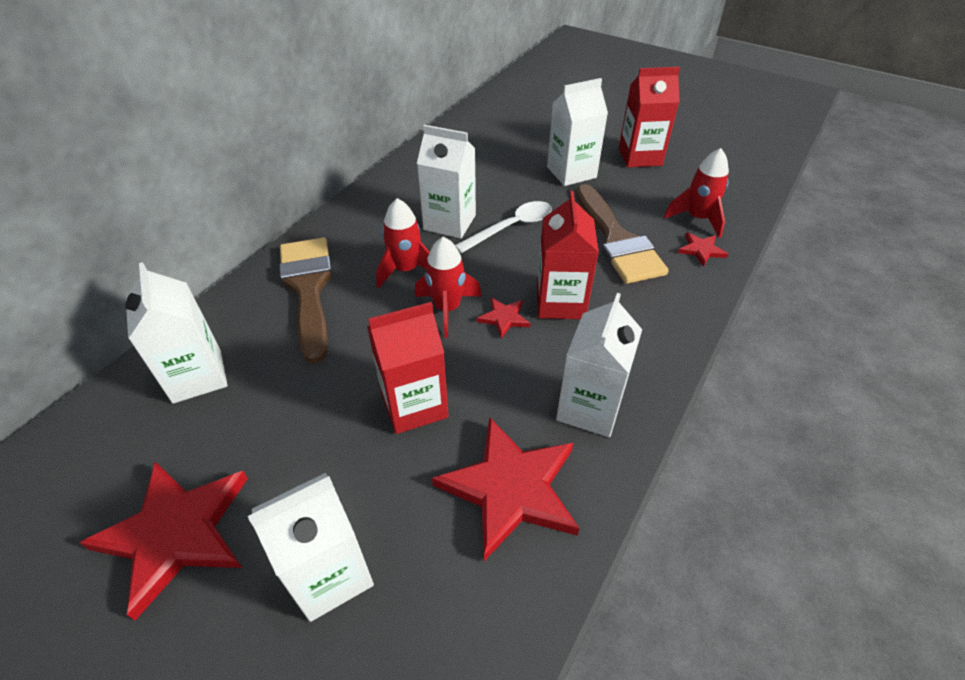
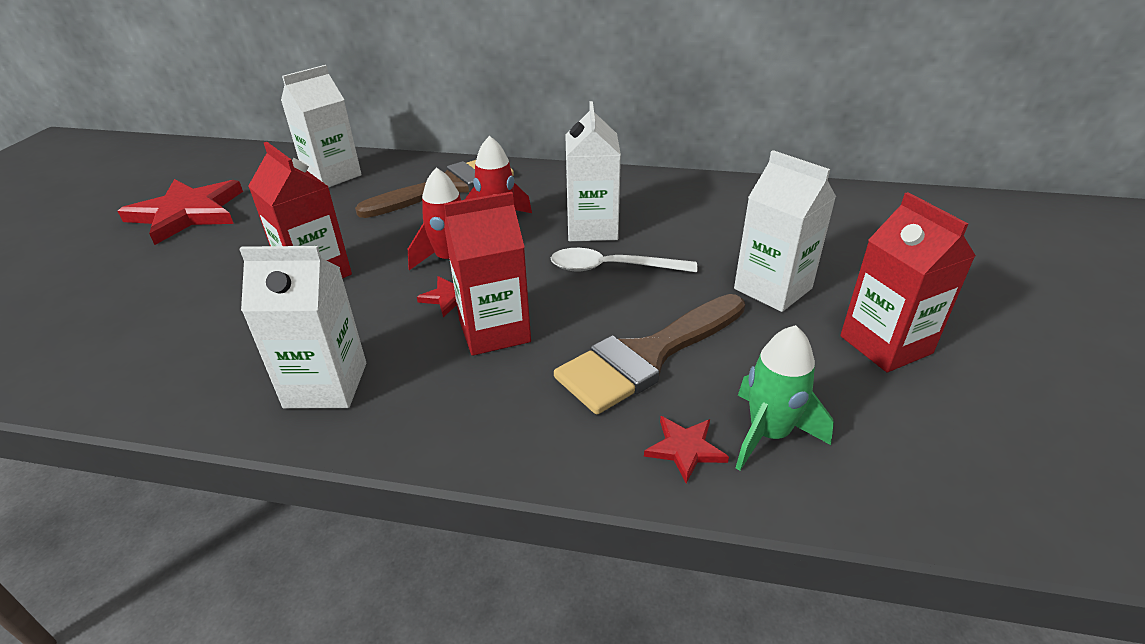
camera: 70 degrees right, 10 degrees down
(330, 574) = (141, 281): white carton -> none
(510, 488) = (216, 351): red star -> none
(511, 227) = (612, 268): white spoon -> white spoon turned 150 degrees clockwise
(697, 218) = (768, 434): red rocket -> green rocket

